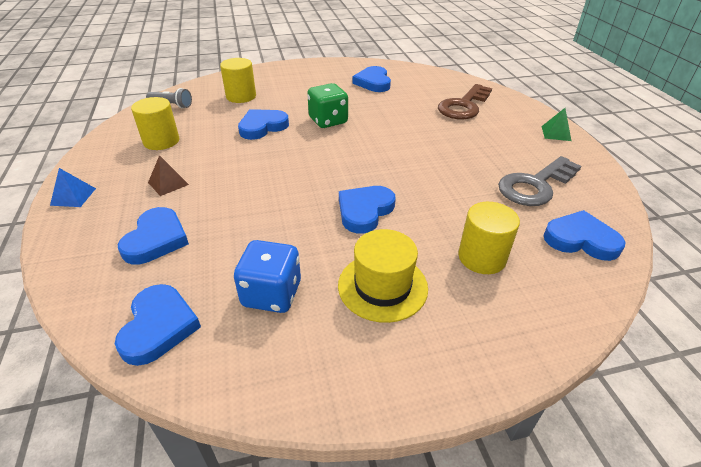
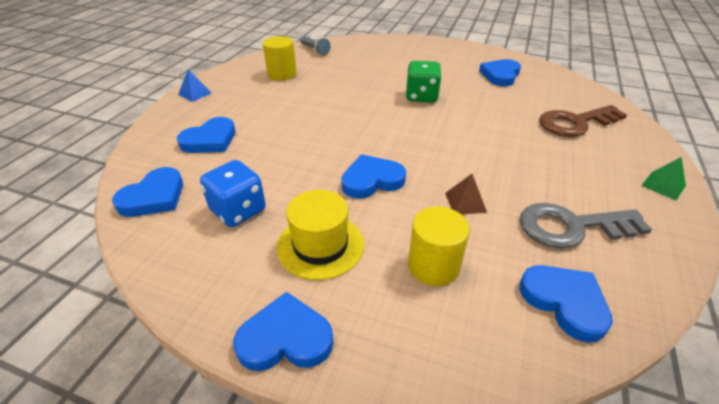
camera: 35 degrees right, 0 degrees up
(168, 183) = (256, 105): brown pyramid -> brown pyramid (465, 202)
(241, 96) = (371, 57): yellow cylinder -> none
(262, 127) = (362, 85): blue heart -> blue heart (285, 338)

